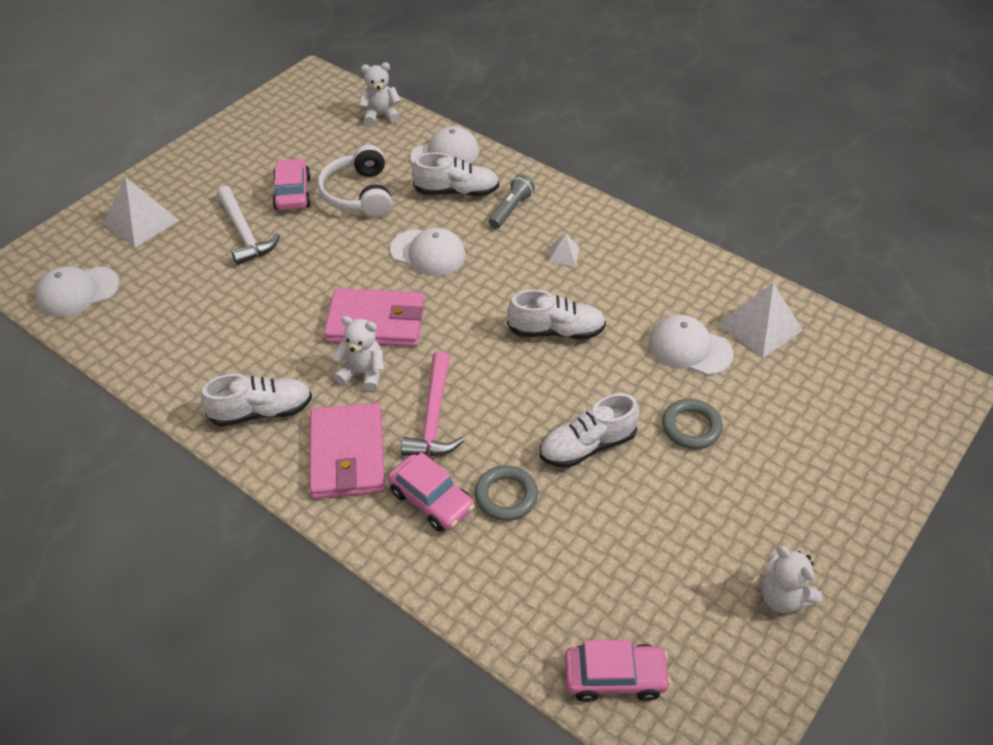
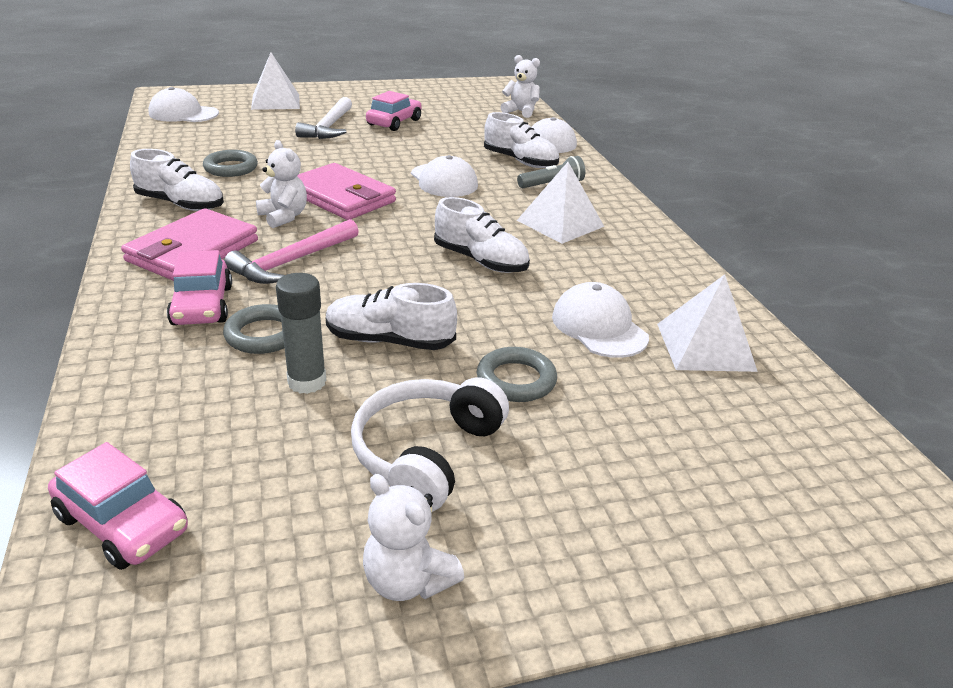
camera: 35 degrees right, 15 degrees down
(237, 341) = (231, 168): none -> grey ring
(359, 194) = (440, 138): white headphones -> white headphones (426, 453)
(563, 254) = (560, 223): white pyramid -> white pyramid, size x2.00
(581, 514) = (307, 382): none -> grey glue stick
(783, 597) = (408, 580): white teddy bear -> white teddy bear turned 45 degrees counterclockwise

